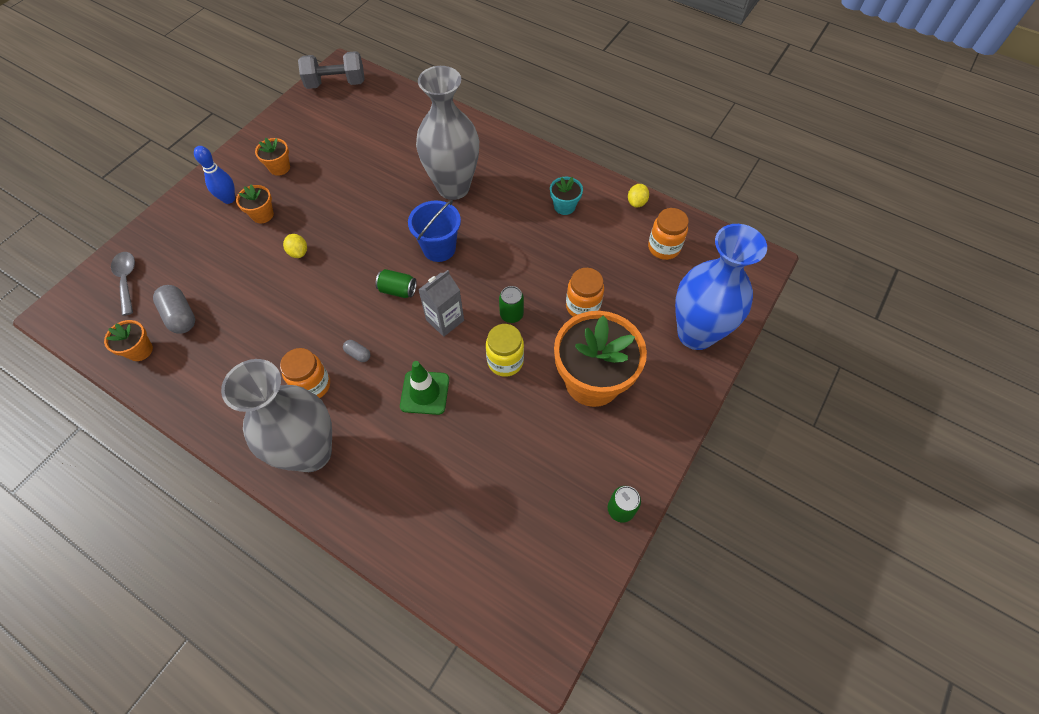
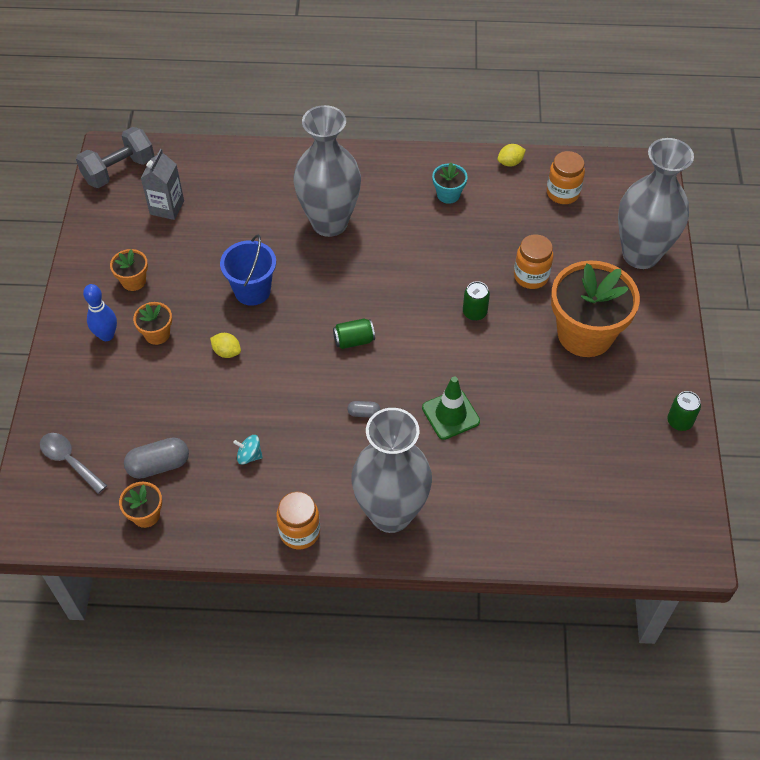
camera: 30 degrees left, 5 degrees down
(180, 316) = (159, 465): grey capsule -> grey capsule turned 45 degrees counterclockwise
(247, 343) = (249, 456): none -> turquoise spinning top
(312, 385) = (344, 459): orange jar -> orange jar (300, 532)
(439, 248) = (362, 285): blue bucket -> blue bucket (252, 291)
(445, 320) = (419, 345): grey carton -> grey carton (167, 207)
(505, 361) = (500, 354): yellow jar -> none
(636, 202) = (510, 162): yellow lemon -> yellow lemon turned 75 degrees clockwise
(696, 334) = (640, 254): blue vase -> grey vase

